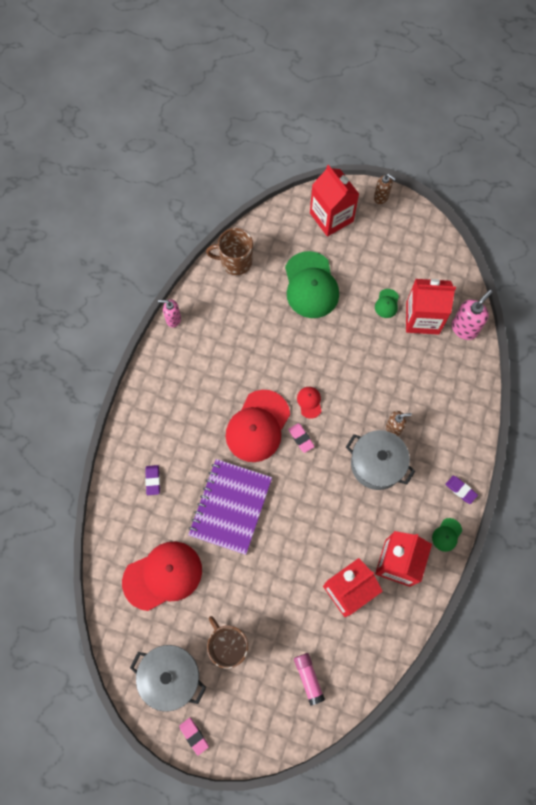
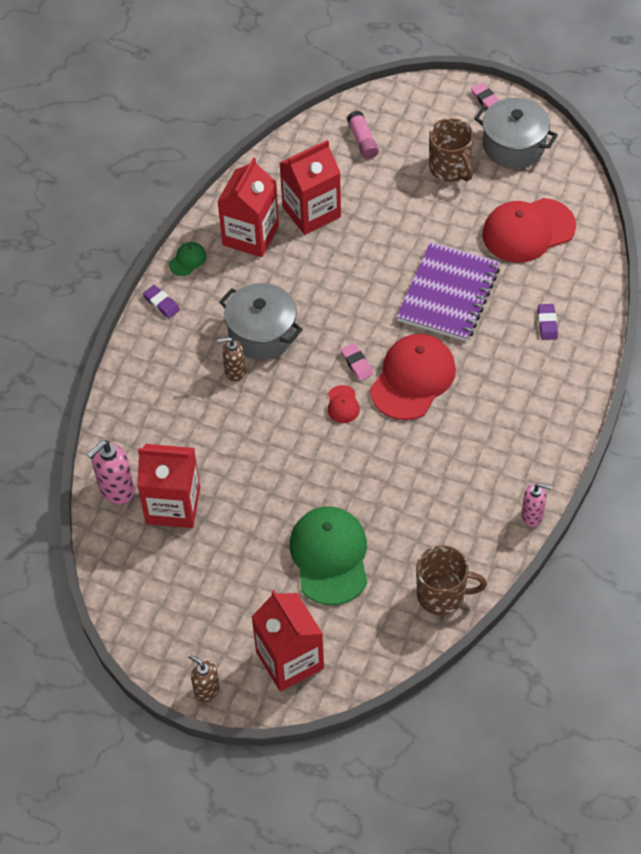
camera: 175 degrees left, 15 degrees down
(387, 303) = (221, 527): green cap -> none

